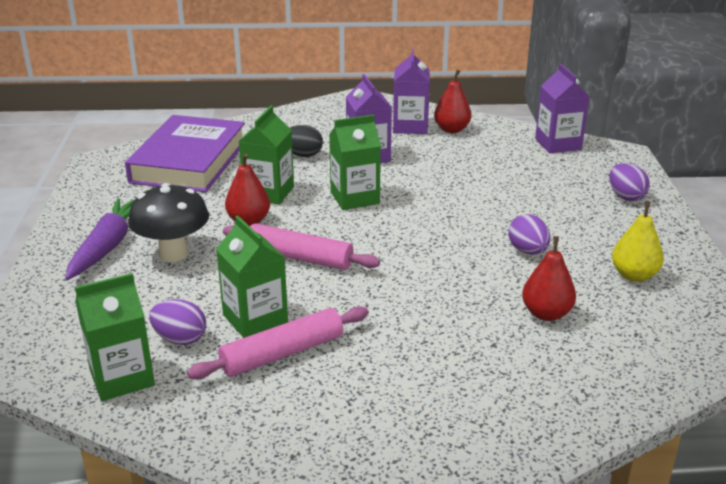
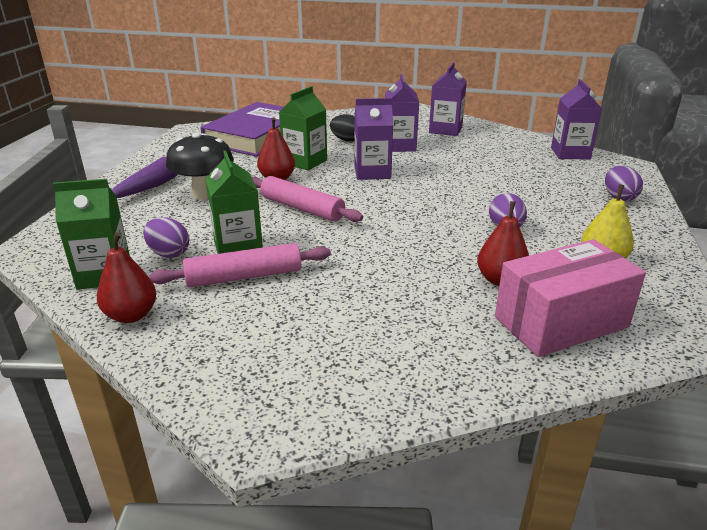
camera: 15 degrees right, 0 degrees up
(355, 198) = (372, 172): green carton -> purple carton
(451, 129) = (480, 135): red pear -> red pear (131, 315)
(619, 350) = (561, 322): none -> pink box

